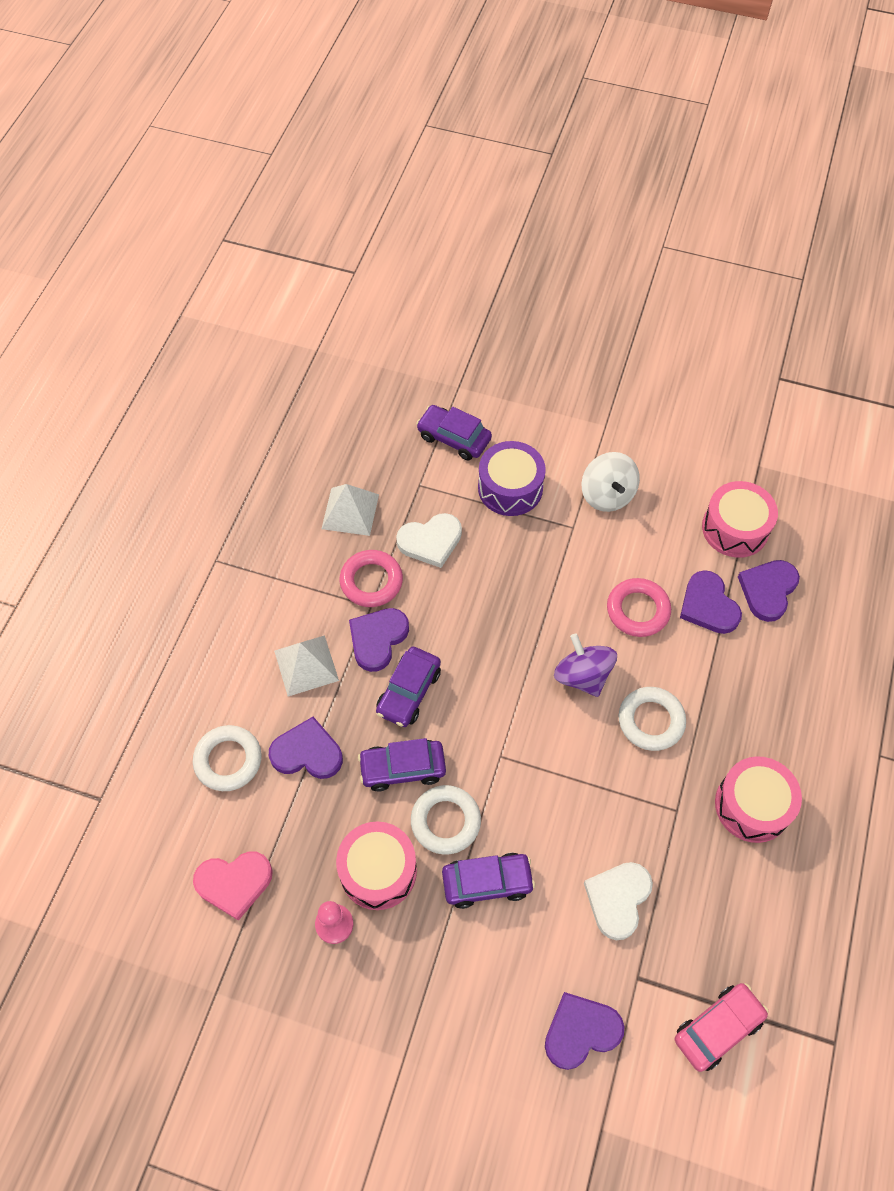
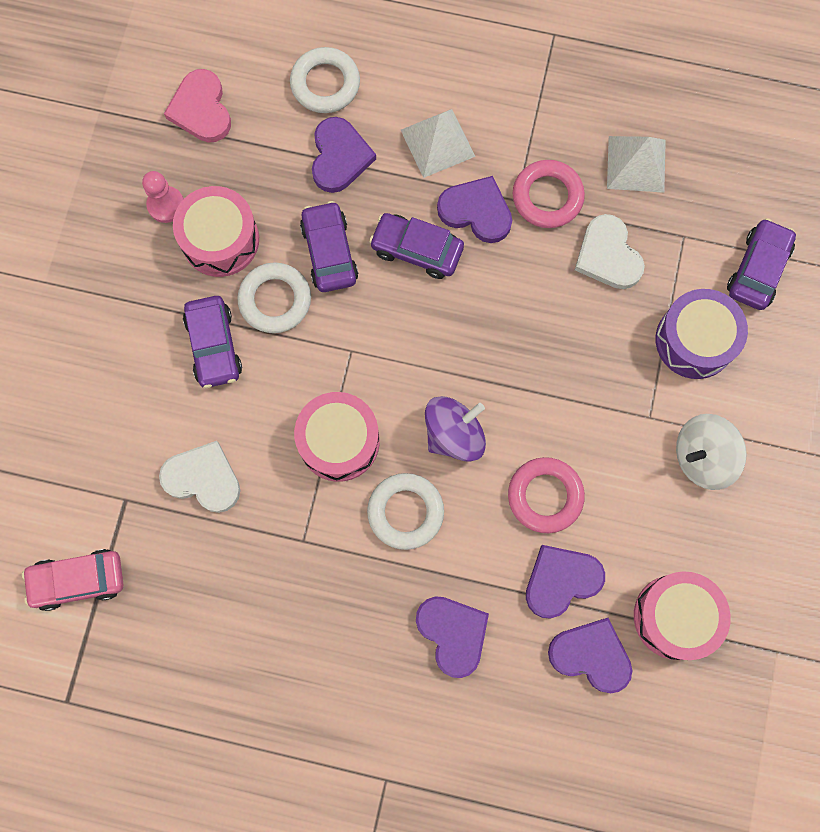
camera: 85 degrees right, 15 degrees up
(581, 1031) = (72, 444): purple heart -> purple heart (453, 634)
(717, 1028) = (78, 580): pink car -> pink car turned 120 degrees clockwise
(752, 805) = (314, 625): pink drum -> pink drum (339, 441)

